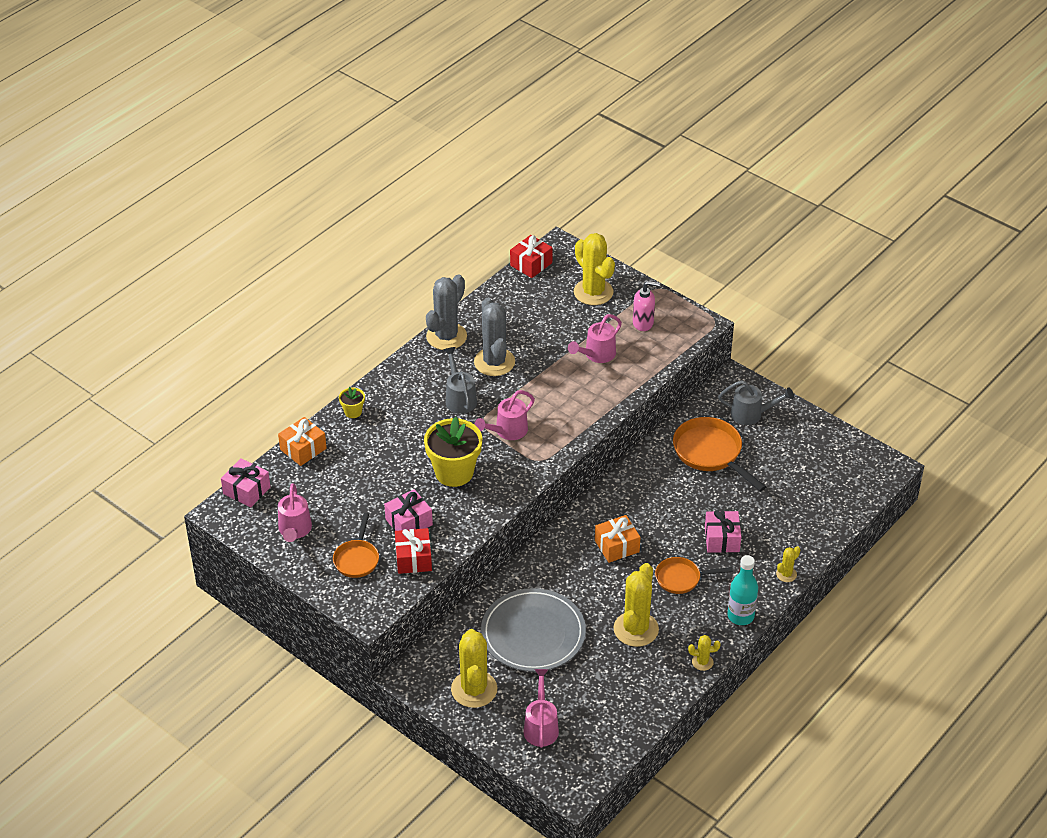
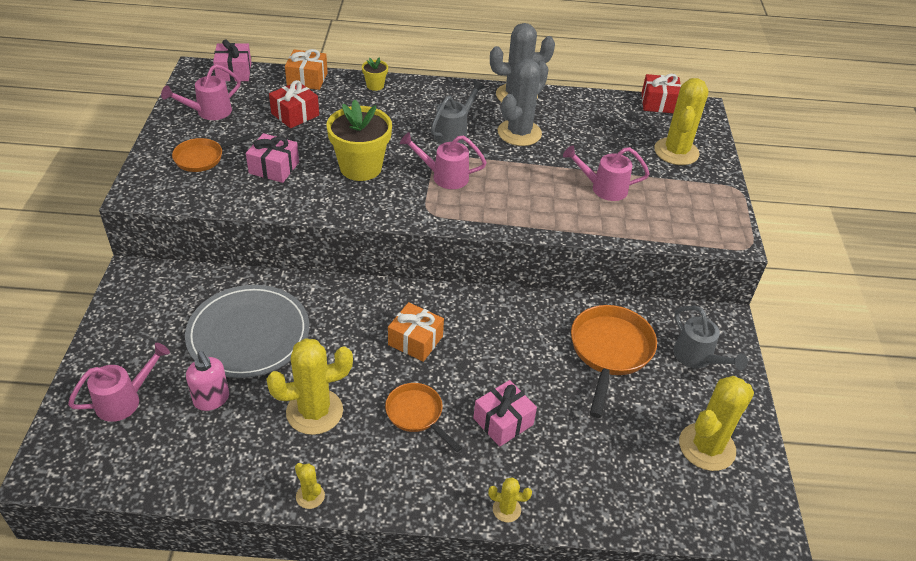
camera: 50 degrees right, 0 degrees up
(413, 558) = (230, 189): red gift -> red gift (295, 114)
(474, 689) = (144, 326): yellow cactus -> yellow cactus (707, 447)
(643, 323) = (681, 199): pink soap dispenser -> pink soap dispenser (212, 399)
(740, 616) = (407, 497): turquoise bottle -> none

